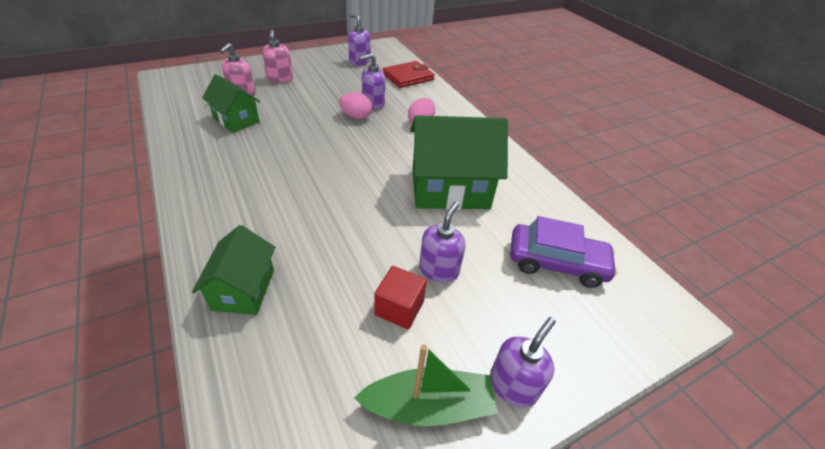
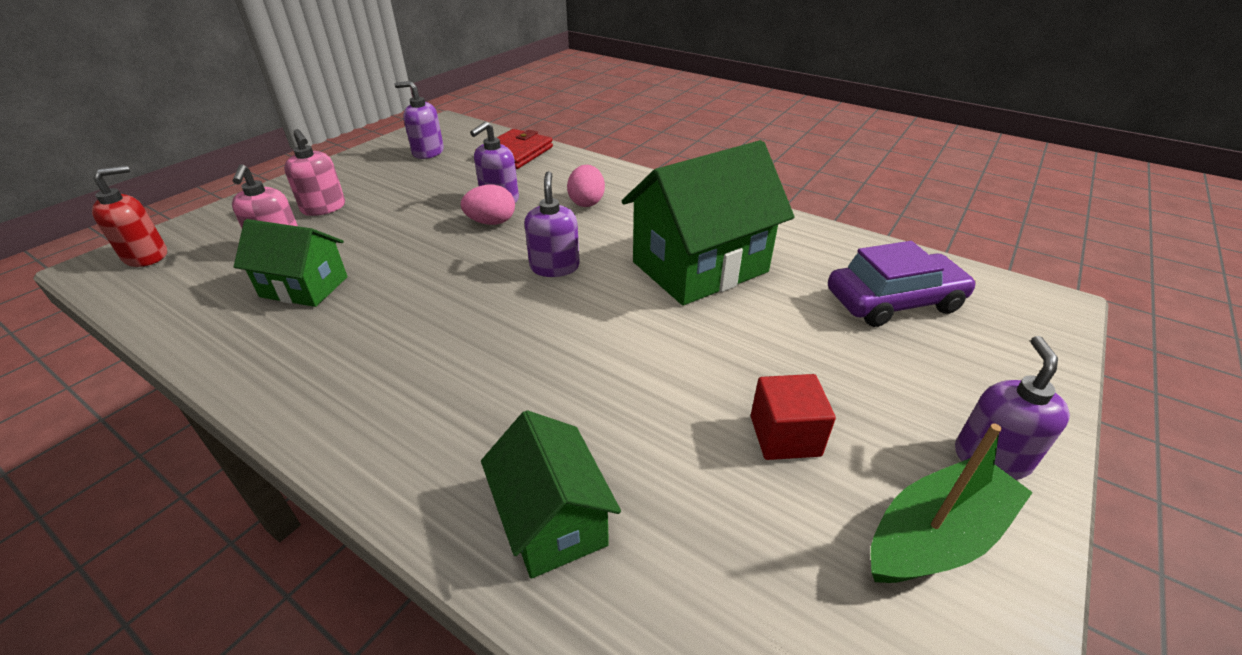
camera: 25 degrees left, 5 degrees down
(185, 78) = (146, 256): none -> red soap dispenser
(439, 269) = (782, 366): purple soap dispenser -> purple soap dispenser (554, 267)

